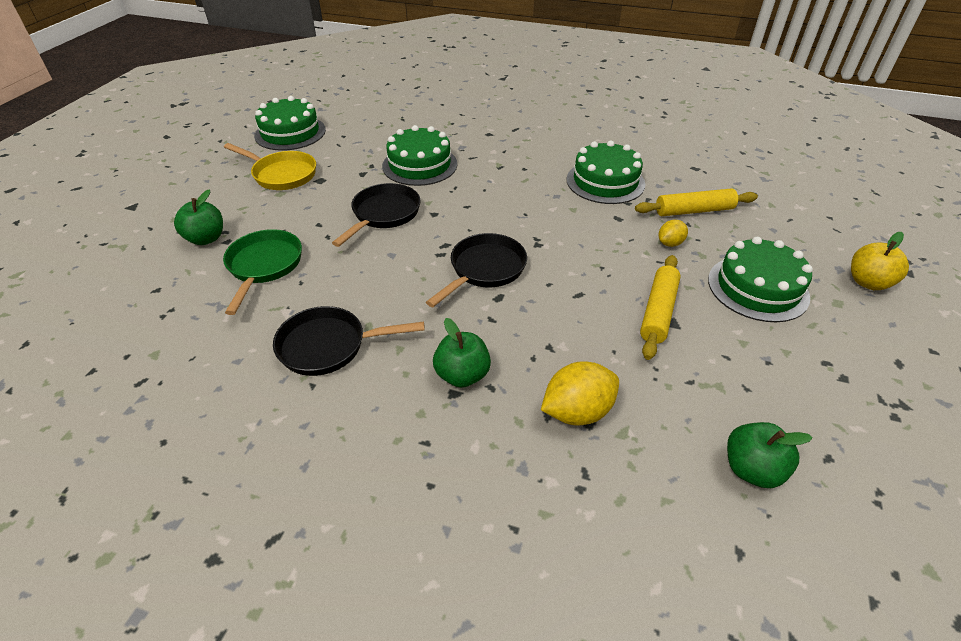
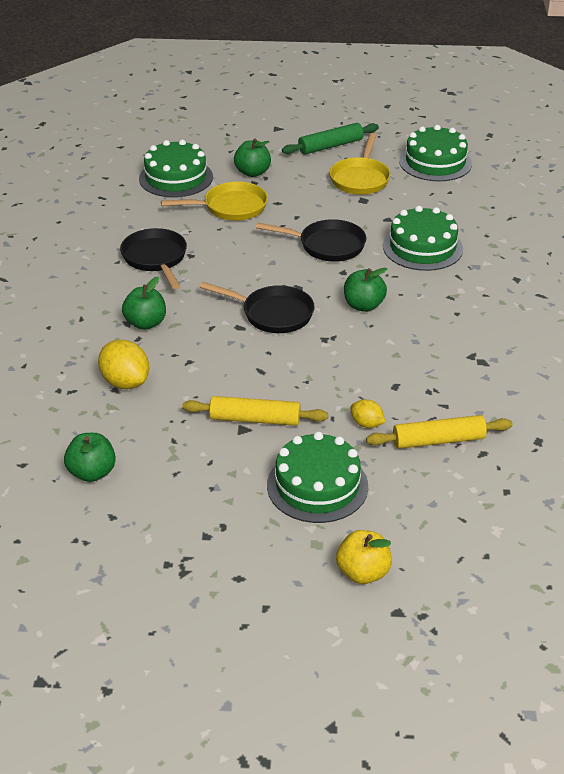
camera: 75 degrees right, 5 degrees down
(205, 180) = (330, 146): none -> green rolling pin
(264, 266) = (231, 207): green pan -> yellow pan
(493, 212) = (363, 305): none -> green apple
(605, 182) = (463, 372): green cake -> green cake (176, 177)
(694, 211) = (438, 440): yellow rolling pin -> yellow rolling pin turned 75 degrees counterclockwise

